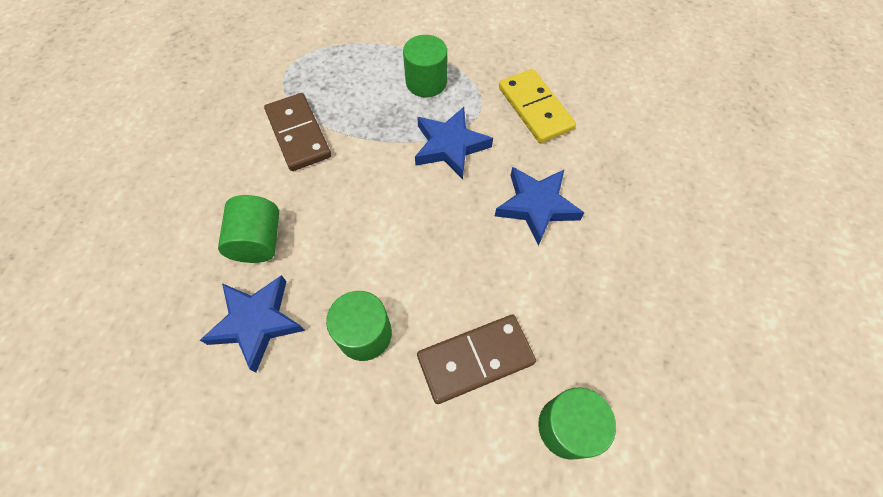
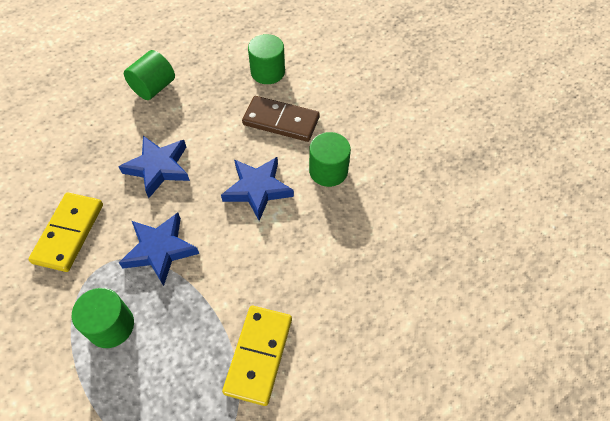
camera: 140 degrees left, 5 degrees down
(257, 322) = (388, 220): blue star -> blue star (257, 189)
(258, 241) = (354, 276): green cylinder -> green cylinder (154, 88)
(298, 134) = (259, 355): brown domino -> yellow domino

